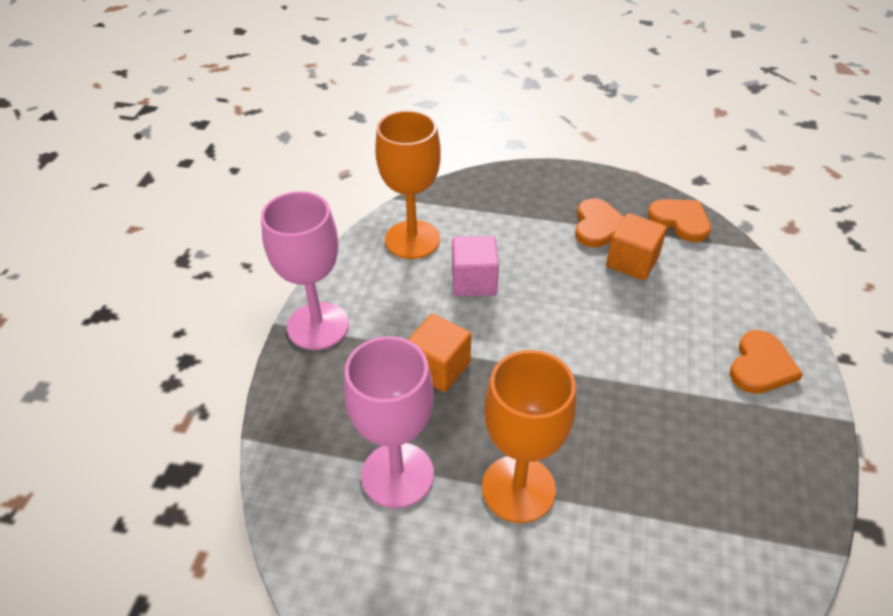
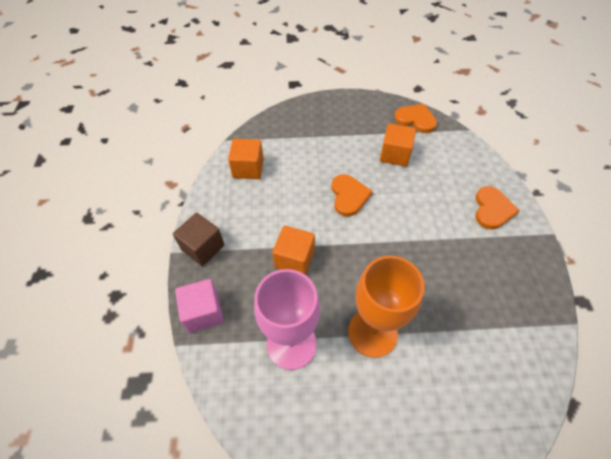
camera: 15 degrees left, 10 degrees up
(318, 326) = (203, 247): pink goblet -> brown cube
(412, 239) = (248, 168): orange goblet -> orange cube
(474, 281) = (298, 190): pink cube -> pink cube (203, 312)
(598, 225) = (366, 133): orange heart -> orange heart (349, 196)

